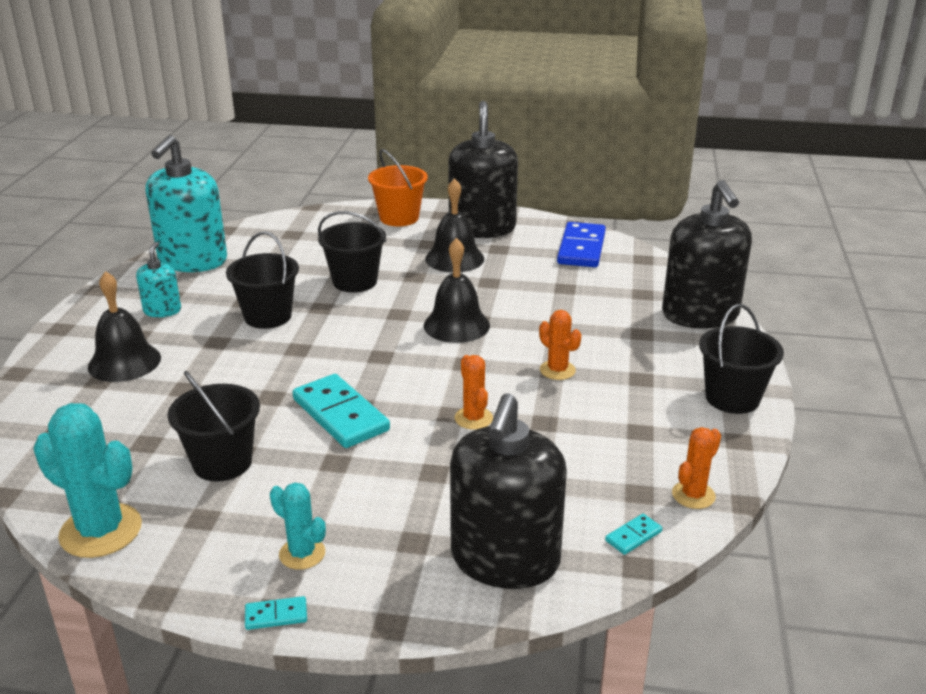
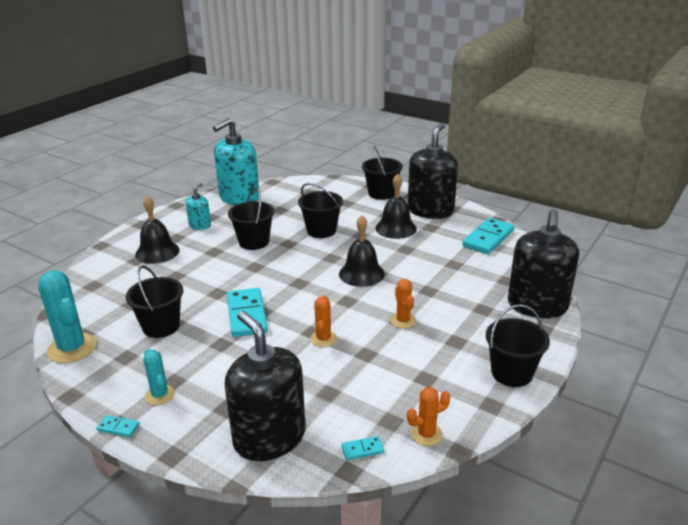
camera: 25 degrees right, 0 degrees up
(399, 218) = (381, 193): orange bucket -> black bucket
(505, 560) = (269, 438): black soap dispenser -> black soap dispenser turned 105 degrees clockwise
(581, 248) = (488, 238): blue domino -> turquoise domino

